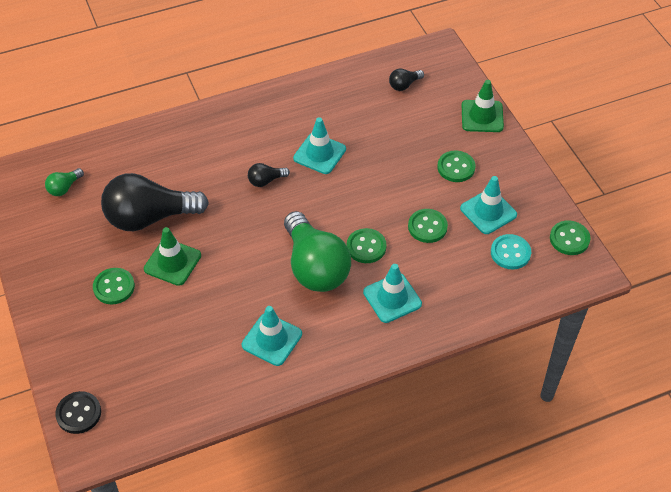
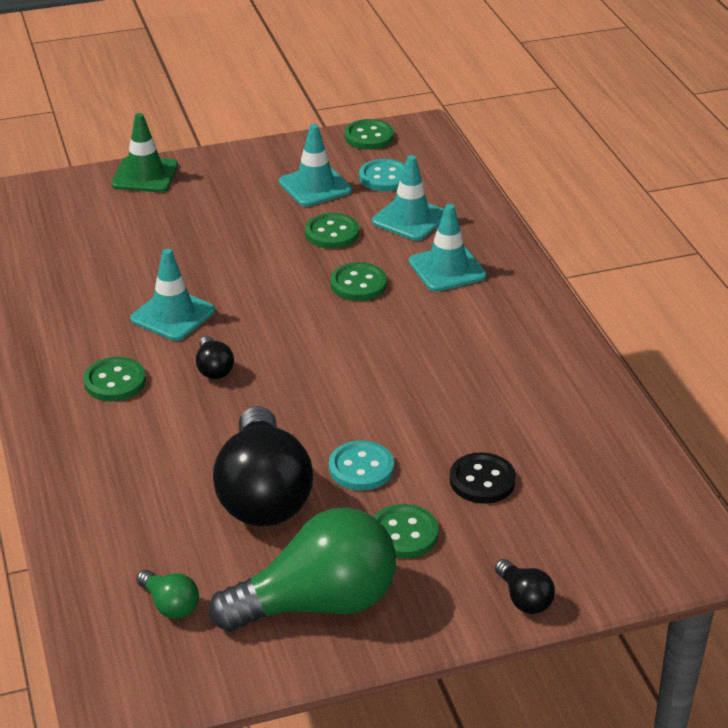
camera: 85 degrees left, 15 degrees down
(78, 413) = (643, 567): black button -> black button (482, 480)
(172, 262) = (361, 468): green traffic cone -> turquoise button
(272, 339) = (510, 372): turquoise traffic cone -> turquoise traffic cone (410, 219)
(315, 267) = (387, 329): green light bulb -> green light bulb (317, 603)
(404, 85) = (58, 232): black light bulb -> black light bulb (524, 598)
(456, 167) = (232, 203): green button -> green button (115, 381)

